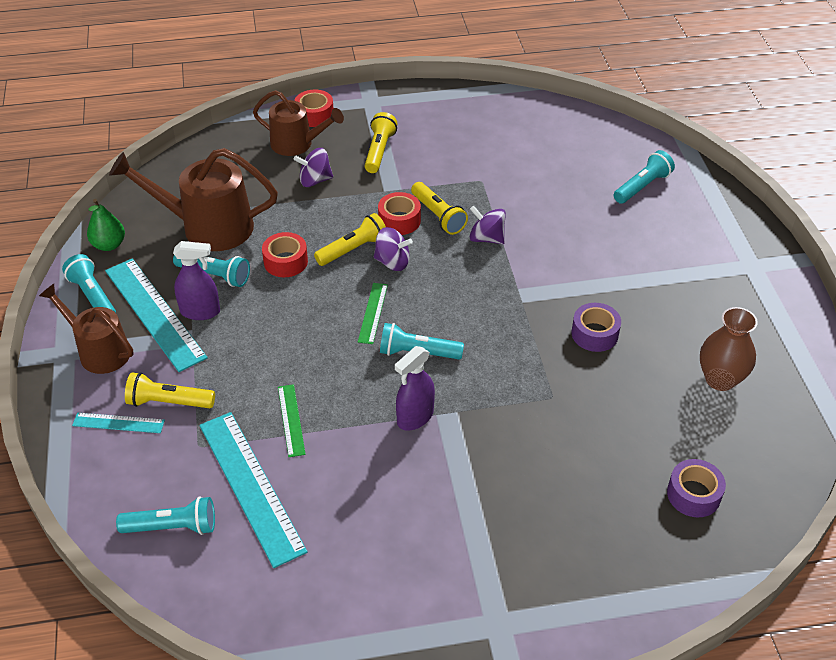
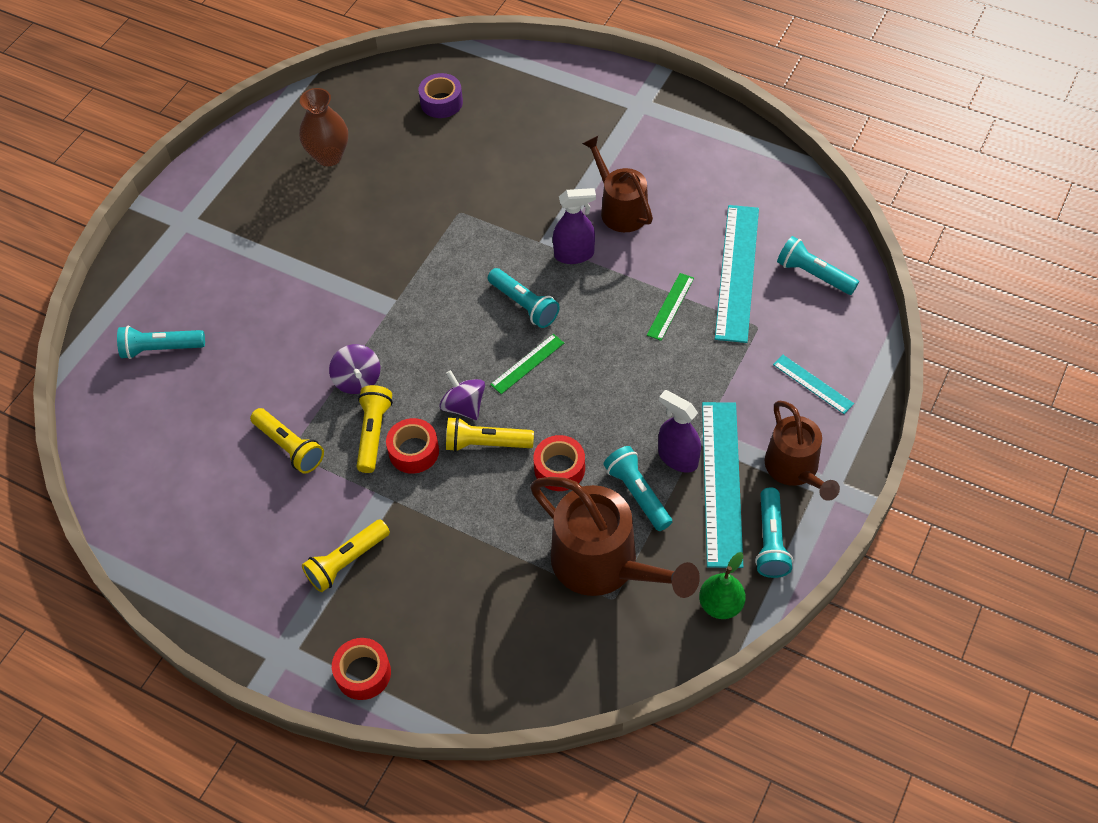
camera: 140 degrees left, 10 degrees up
(168, 402) = (760, 379): yellow flashlight -> yellow flashlight (289, 447)
(297, 144) = (422, 634): brown watering can -> brown watering can (620, 209)
(315, 180) = (448, 561): purple spinning top -> none
(594, 334) = (373, 239): purple tape -> none

